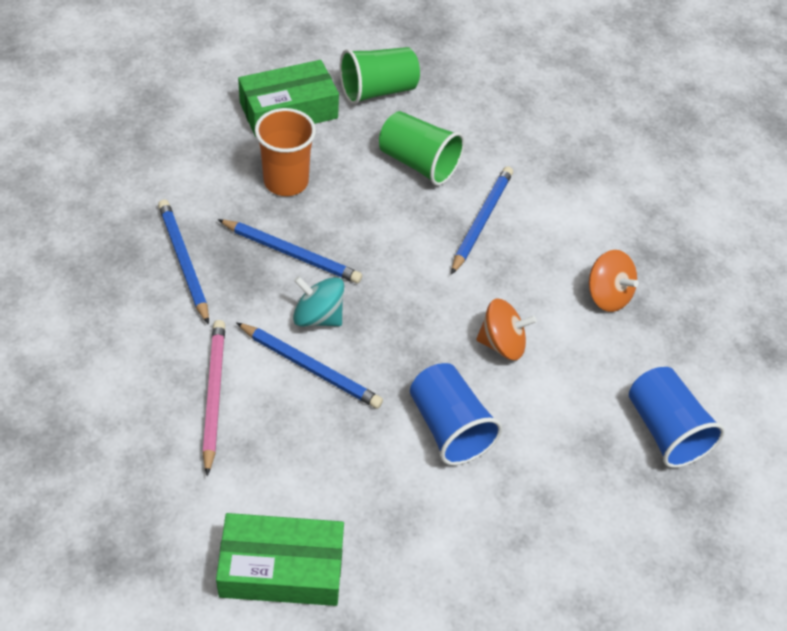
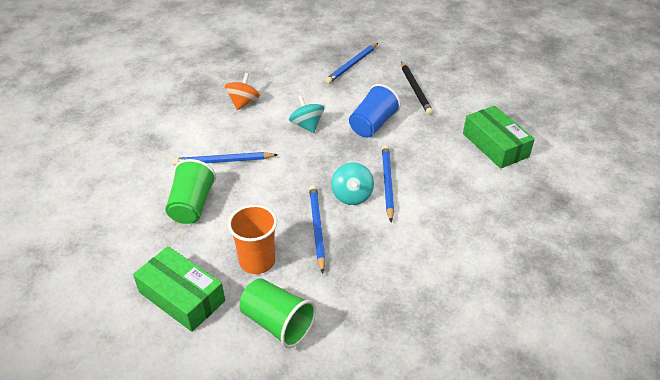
camera: 115 degrees left, 10 degrees down
(184, 262) = (368, 275): blue pencil -> blue pencil (352, 65)
(214, 395) = (441, 211): pink pencil -> none
(378, 91) = (127, 256): green cup -> green cup (277, 323)
(502, 343) = (307, 125): orange spinning top -> turquoise spinning top
(506, 552) = (415, 89): none -> black pencil
(664, 430) = (310, 67): blue cup -> none

